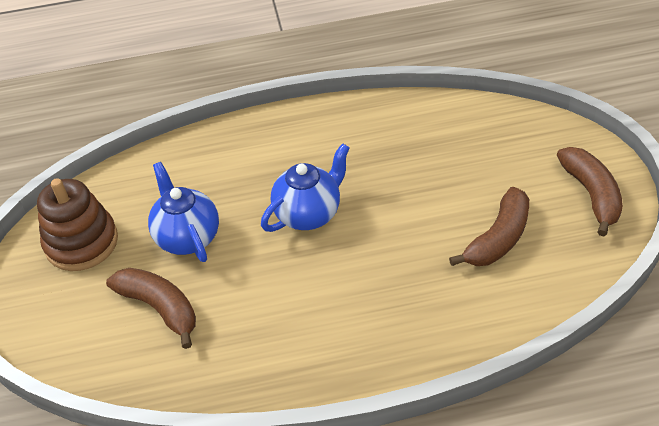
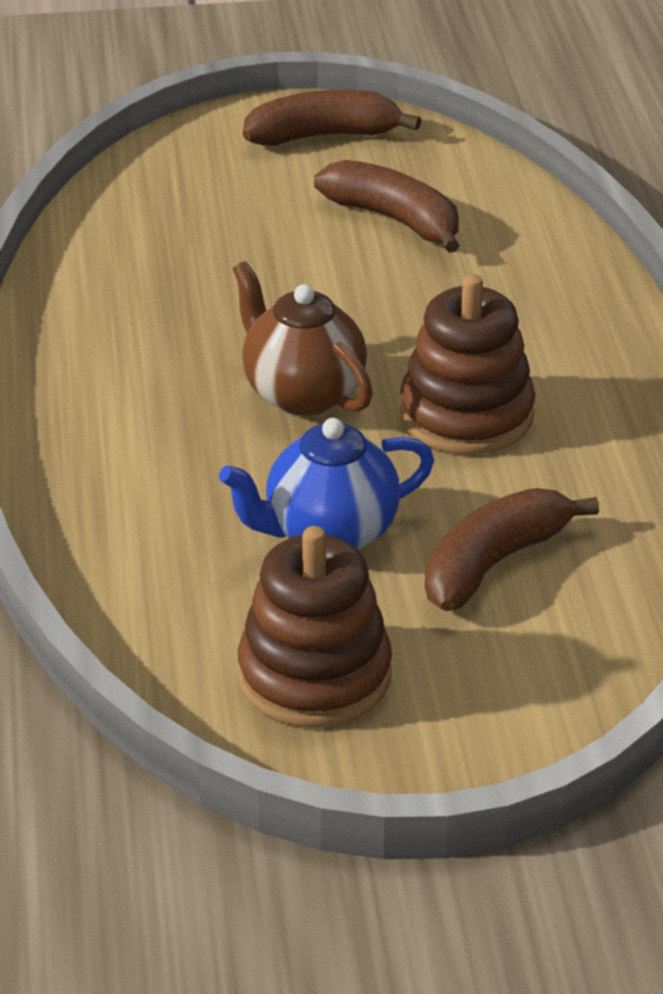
camera: 90 degrees left, 10 degrees down
(293, 288) = (466, 415): none -> brown stacking toy
(309, 214) = (302, 393): blue teapot -> brown teapot

